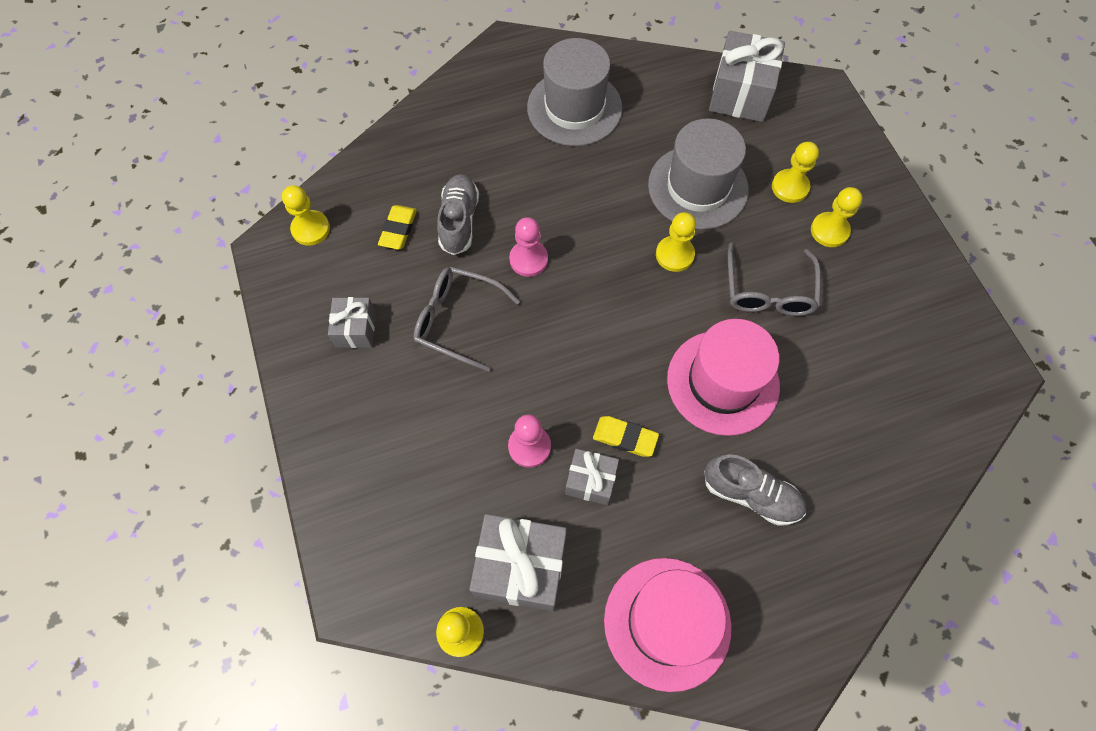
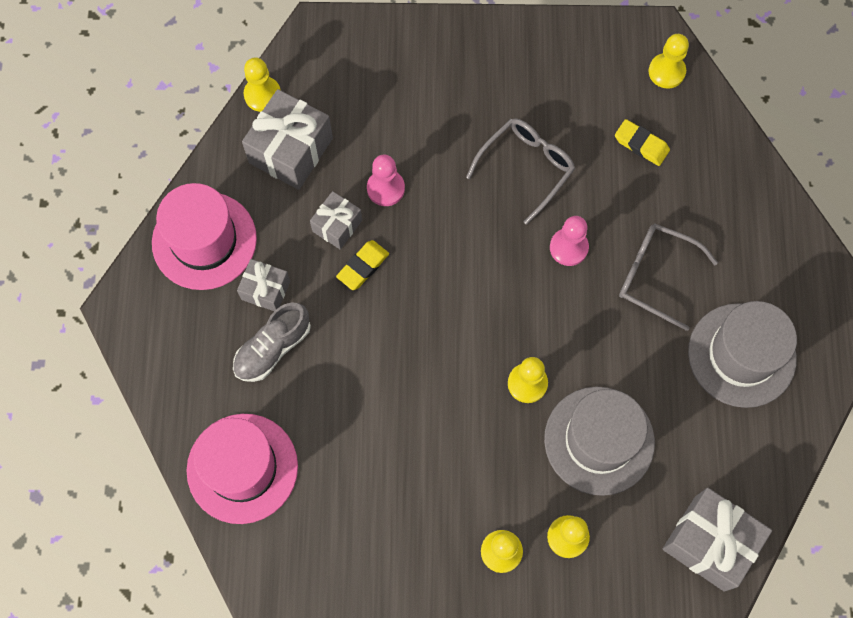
camera: 110 degrees right, 5 degrees up
(356, 329) = (547, 84): grey gift -> grey gift (265, 290)
(459, 221) = (633, 199): grey shoe -> none
(722, 382) = (380, 370): pink hat -> pink hat (242, 468)
(768, 291) = (455, 455): grey glasses -> grey glasses (655, 276)

